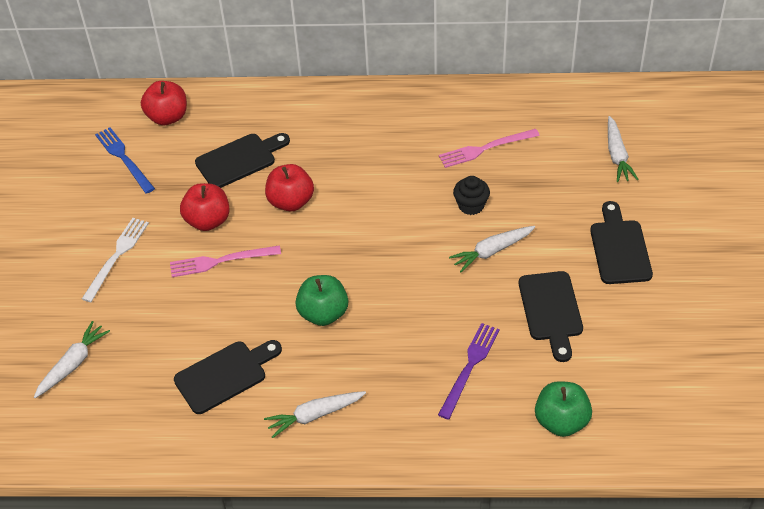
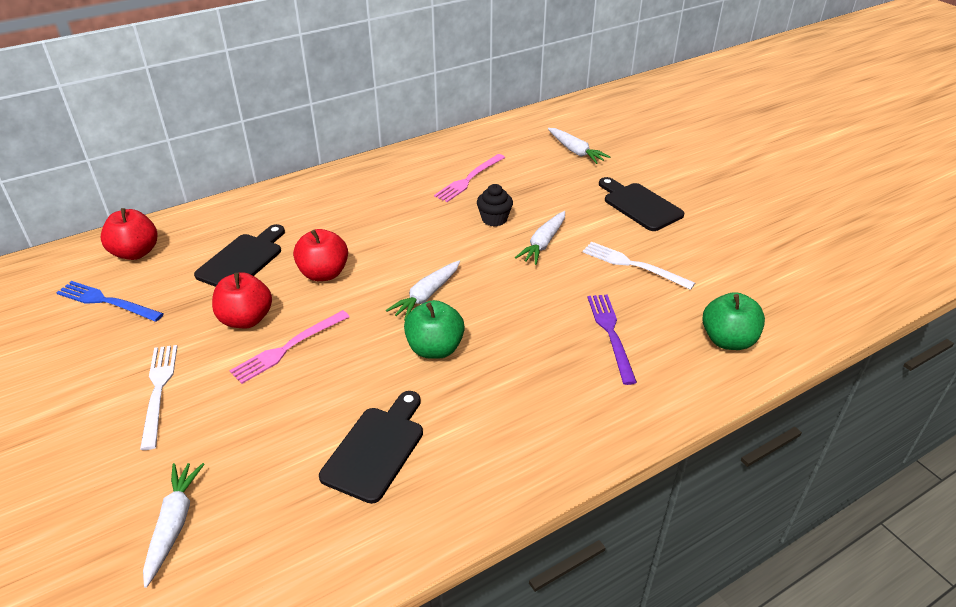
camera: 35 degrees left, 10 degrees down
(315, 415) = (506, 441): white carrot -> white carrot (426, 295)
(551, 310) = (633, 265): black cutting board -> white fork

